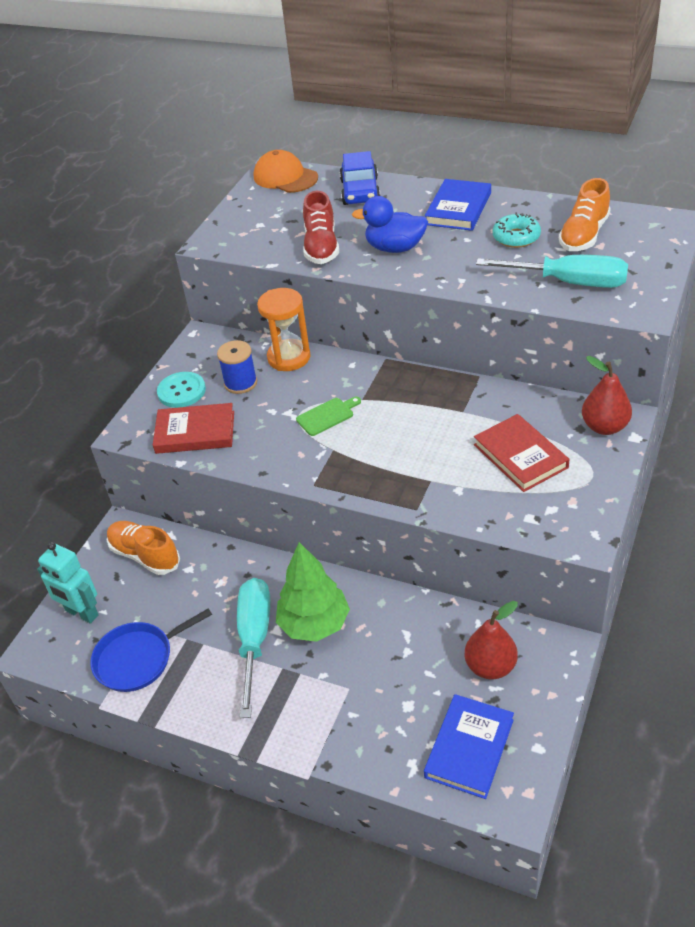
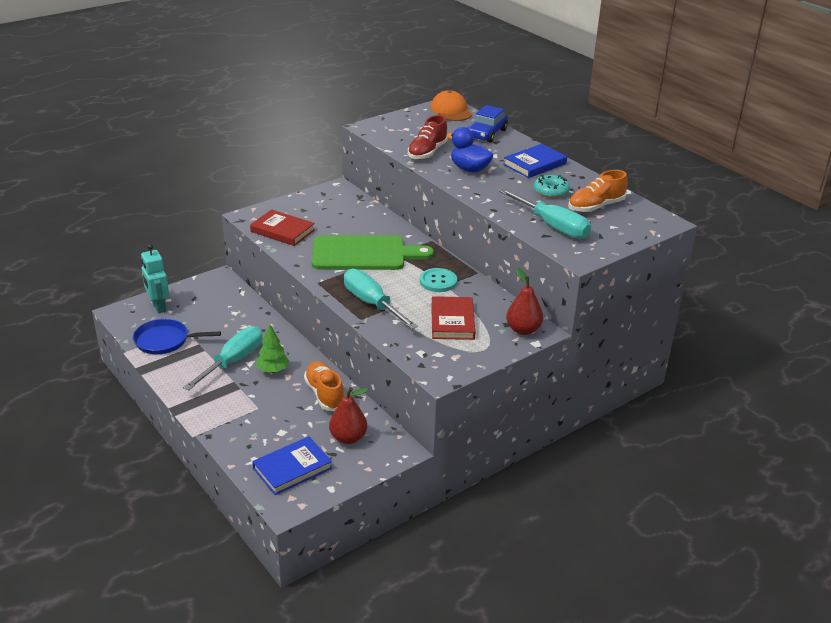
camera: 25 degrees right, 10 degrees down
(145, 555) = (218, 295): orange shoe -> orange shoe (325, 394)
(181, 391) = (297, 209): turquoise button -> turquoise button (438, 281)
(240, 383) = (334, 218): blue spool -> none
(289, 357) = (375, 217): orange hourglass -> none
(314, 624) = (273, 370): green tree -> green tree, size x0.64
(327, 416) = (364, 254): green cutting board -> green cutting board, size x2.48
(408, 481) = (372, 304): none -> turquoise screwdriver

